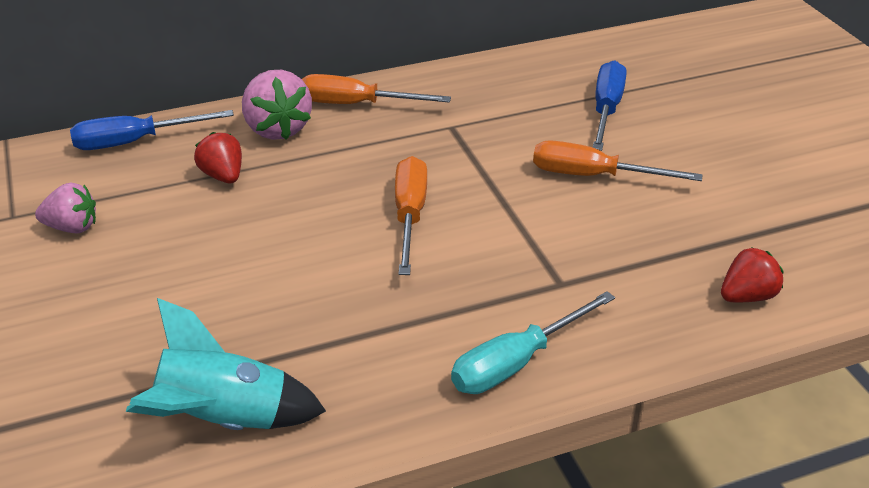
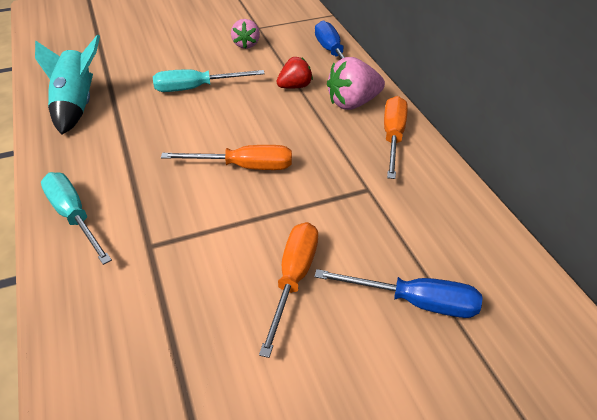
camera: 90 degrees right, 5 degrees up
(202, 275) = (196, 88): none -> turquoise screwdriver
(747, 296) = (97, 377): red strawberry -> none

